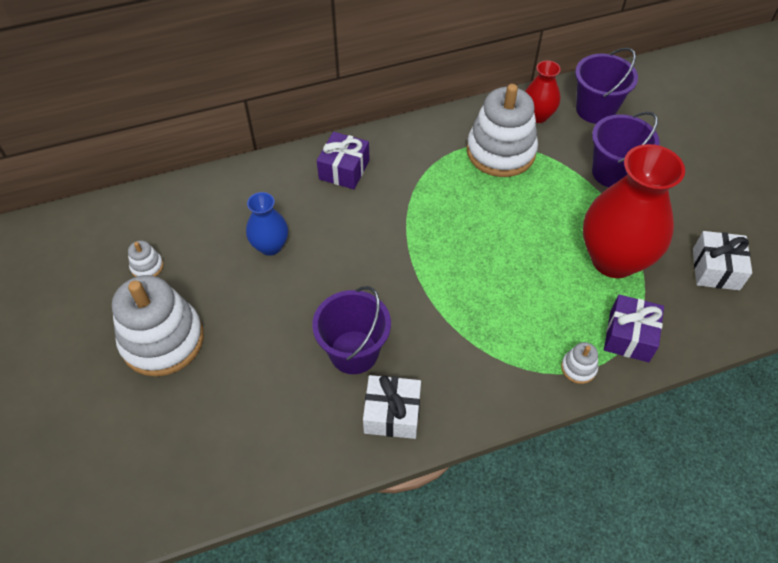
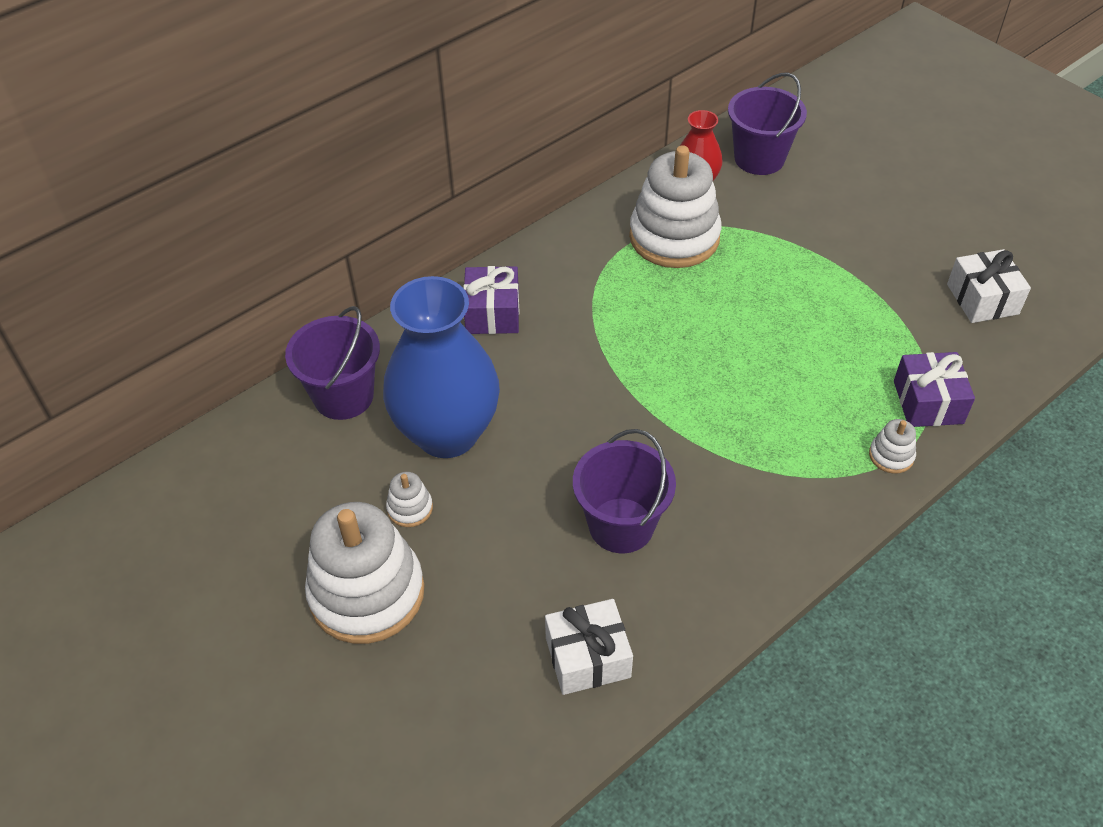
camera: 20 degrees left, 5 degrees down
(147, 266) = (295, 509): white stacking toy -> white stacking toy (410, 508)
(270, 246) = (447, 433): blue vase -> blue vase, size x1.98
(392, 414) = (705, 581): white gift -> white gift (588, 657)
(613, 172) = (816, 225): purple bucket -> purple bucket (343, 396)
(614, 259) = (867, 322): red vase -> none

